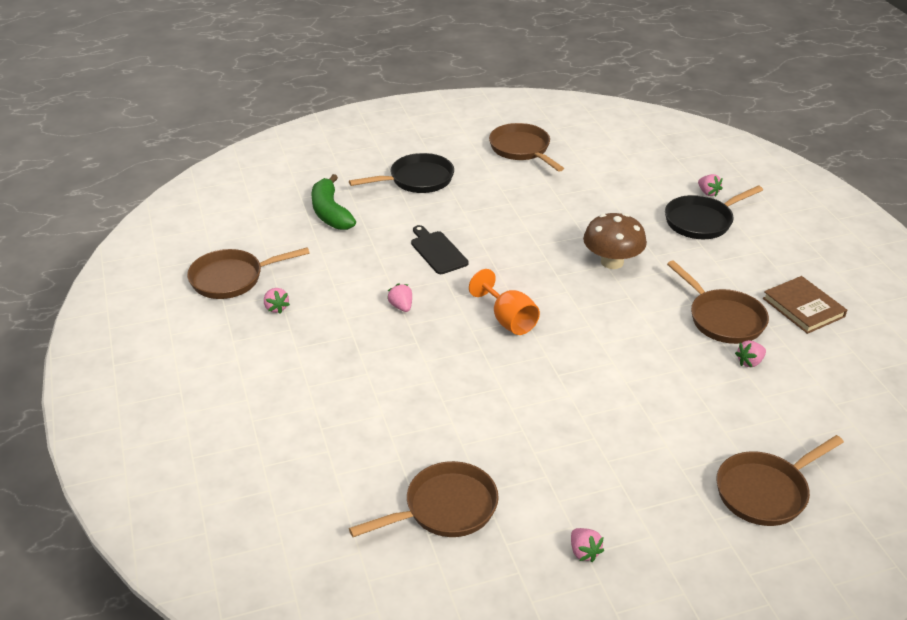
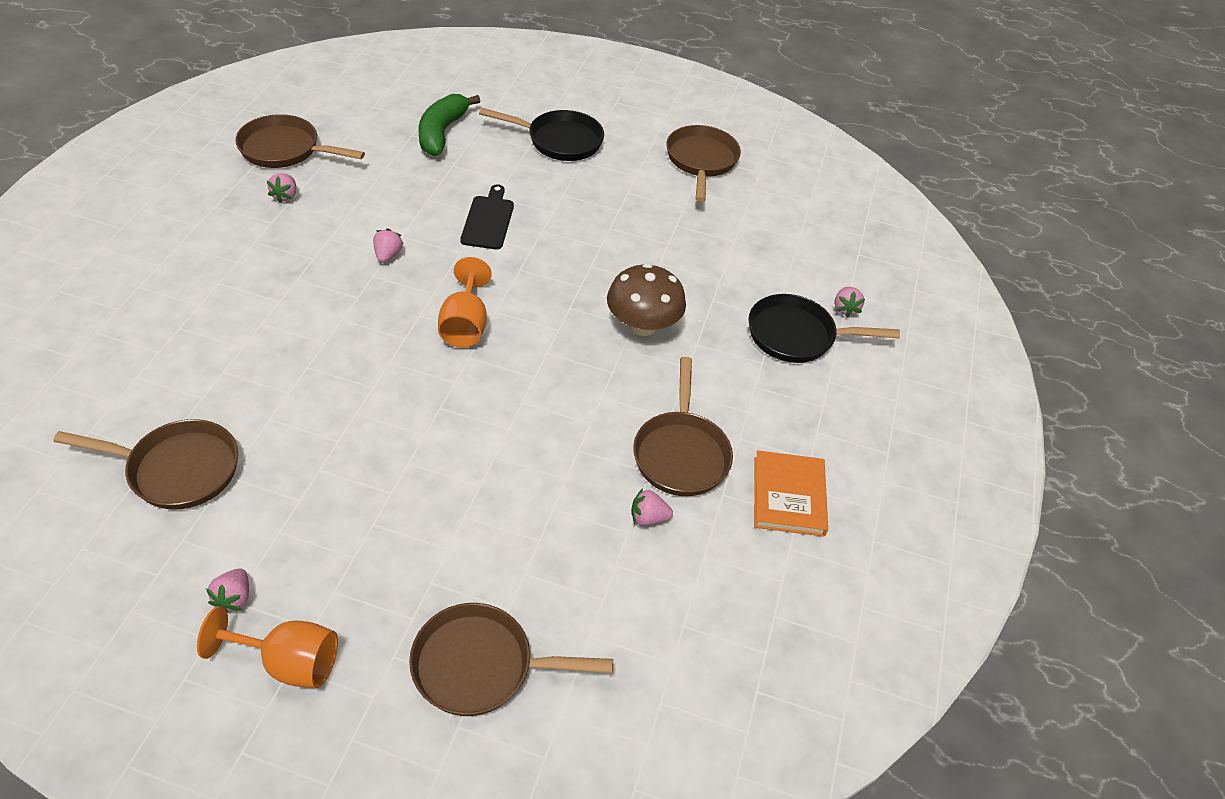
camera: 30 degrees right, 10 degrees up
(663, 562) = (288, 662): none -> orange goblet
(803, 307) = (789, 496): brown book -> orange book

